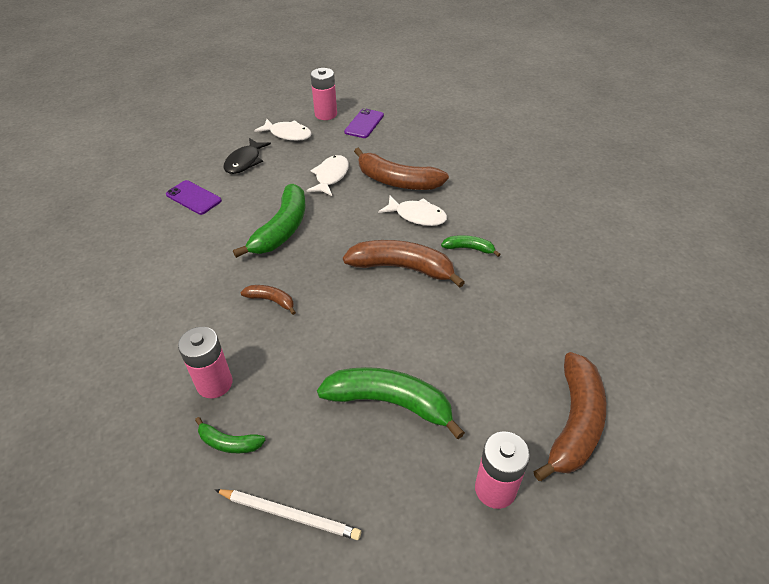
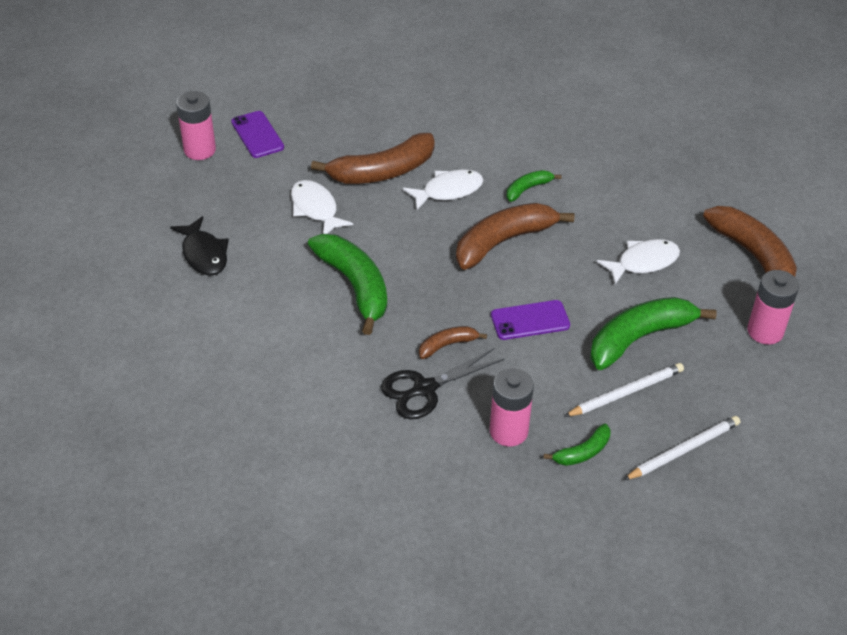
camera: 50 degrees left, 0 degrees up
(193, 198) = (218, 323): purple phone -> purple phone (530, 320)
(218, 314) = (424, 389): none -> black scissors
(288, 134) = (197, 197): white fish -> white fish (643, 262)
(320, 431) = (626, 392): none -> white pencil

